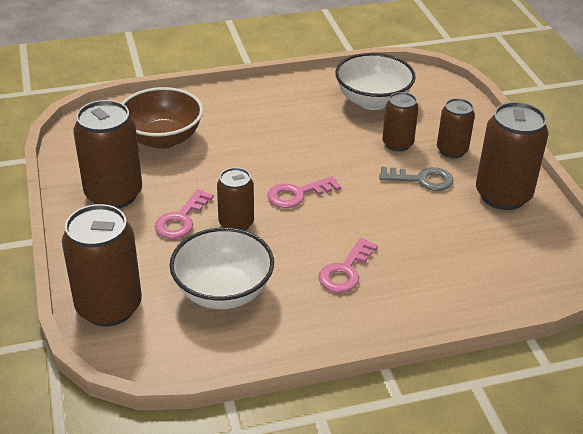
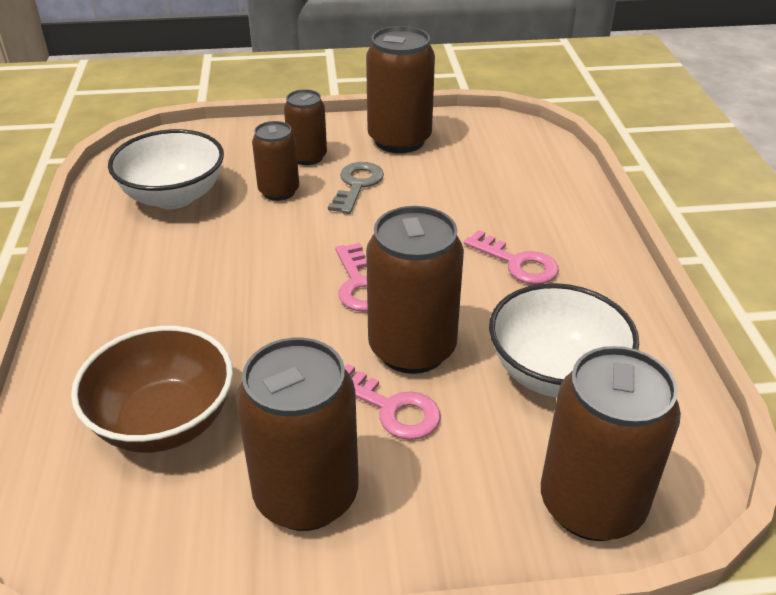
camera: 80 degrees left, 0 degrees up
(236, 223) = (412, 349): brown can -> brown can, size x1.68

